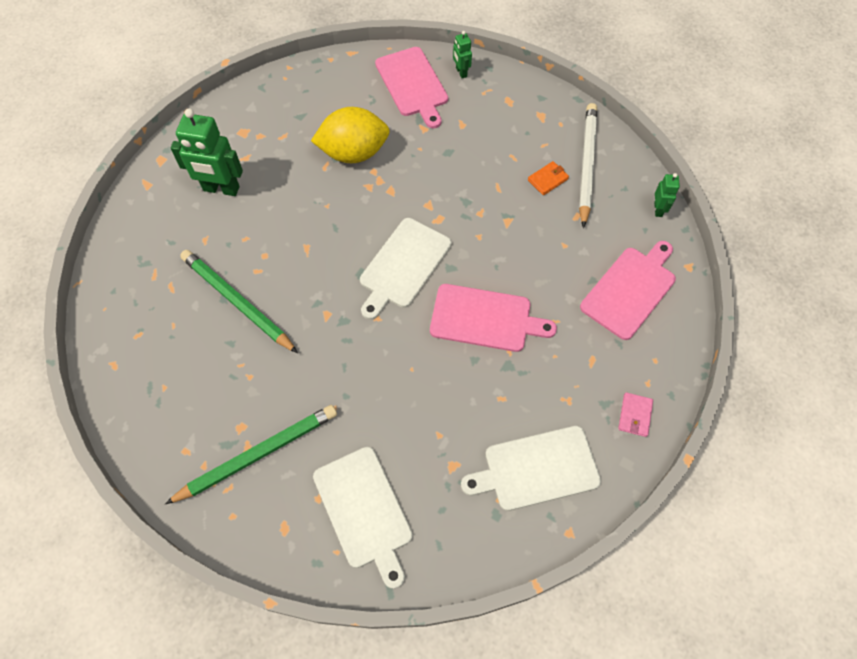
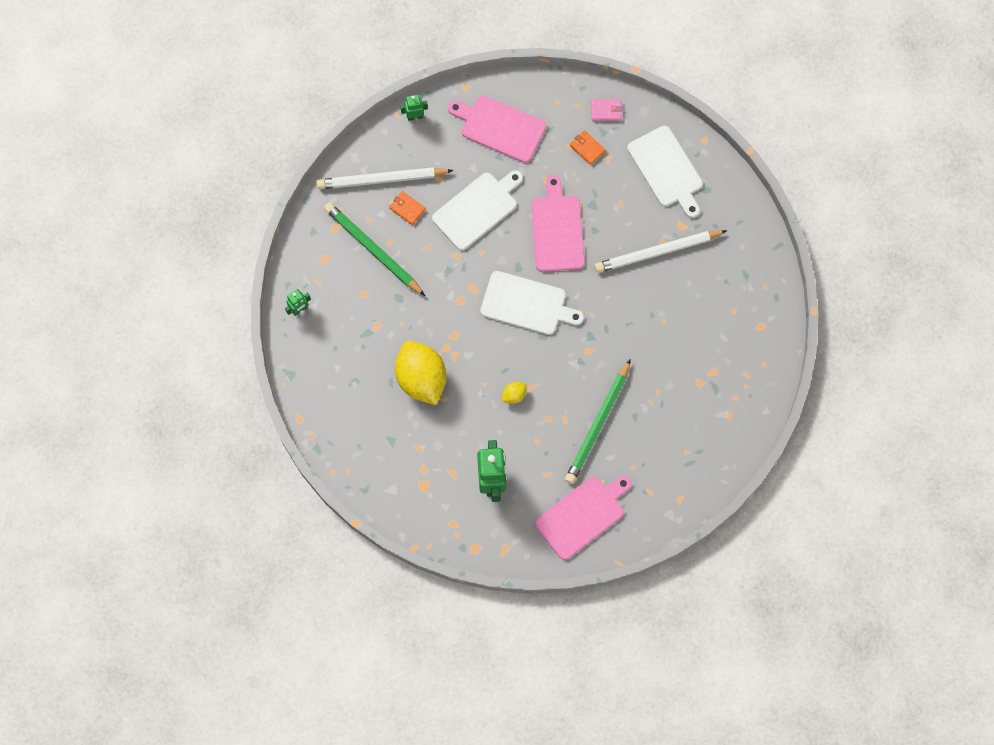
camera: 105 degrees left, 10 degrees up
(258, 454) = (715, 363): green pencil -> green pencil (373, 249)
(304, 229) = (514, 395): none -> yellow lemon
(364, 511) = (732, 276): white cutting board -> white cutting board (477, 209)
(412, 84) = (326, 349): pink cutting board -> pink cutting board (582, 515)
(425, 425) = (657, 252): none -> white pencil
(586, 379) = (587, 148): none -> orange wallet

